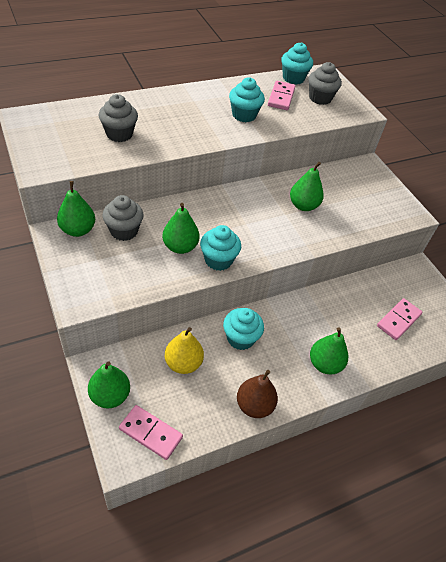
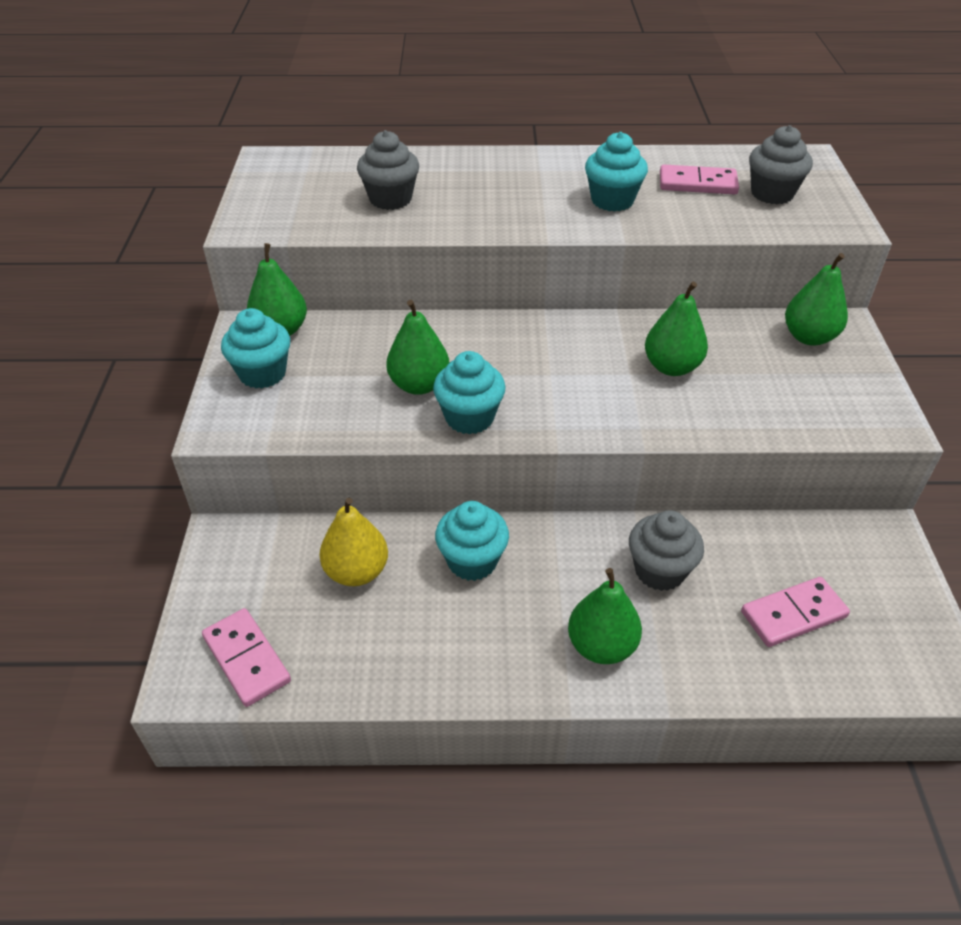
camera: 30 degrees right, 5 degrees down
(110, 396) = (220, 585): green pear -> green pear (809, 337)
(124, 231) = (346, 345): grey cupcake -> grey cupcake (659, 570)
(254, 405) = (436, 673): brown pear -> none
(281, 97) = (697, 184): pink domino -> pink domino turned 60 degrees clockwise
(293, 78) = (739, 159): turquoise cupcake -> turquoise cupcake (262, 373)

